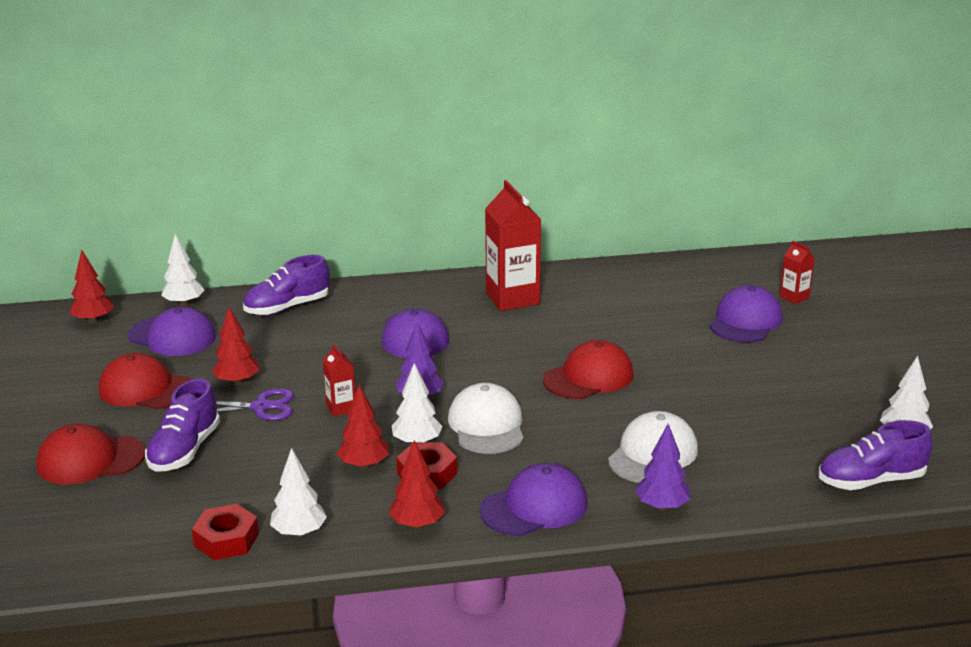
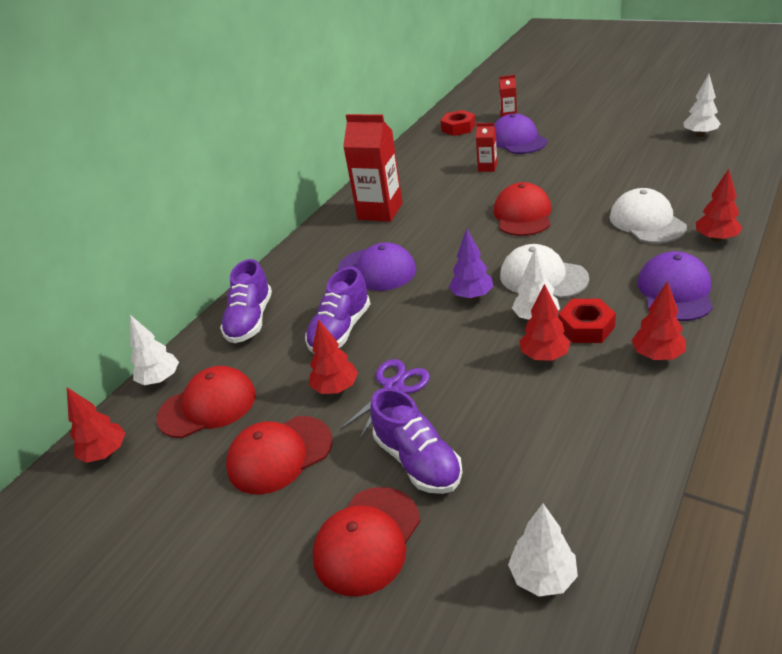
camera: 45 degrees left, 10 degrees up
(172, 336) = (208, 406): purple cap -> red cap
(226, 540) = (597, 480): red nut -> red nut (458, 128)
(299, 533) = (620, 428): white tree -> white tree (543, 577)
(341, 408) = (444, 341): red carton -> red carton (487, 167)
(662, 507) = (716, 239): purple tree -> red tree
(871, 481) = (742, 160): purple shoe -> purple shoe (340, 330)

